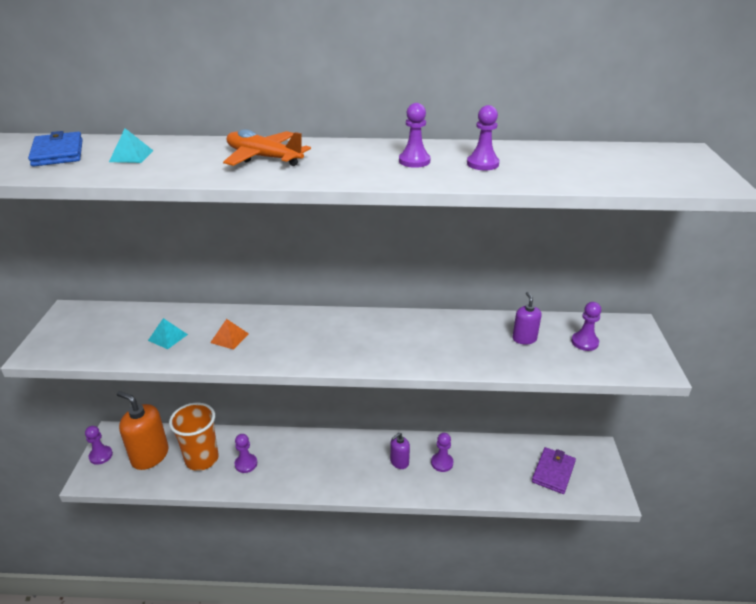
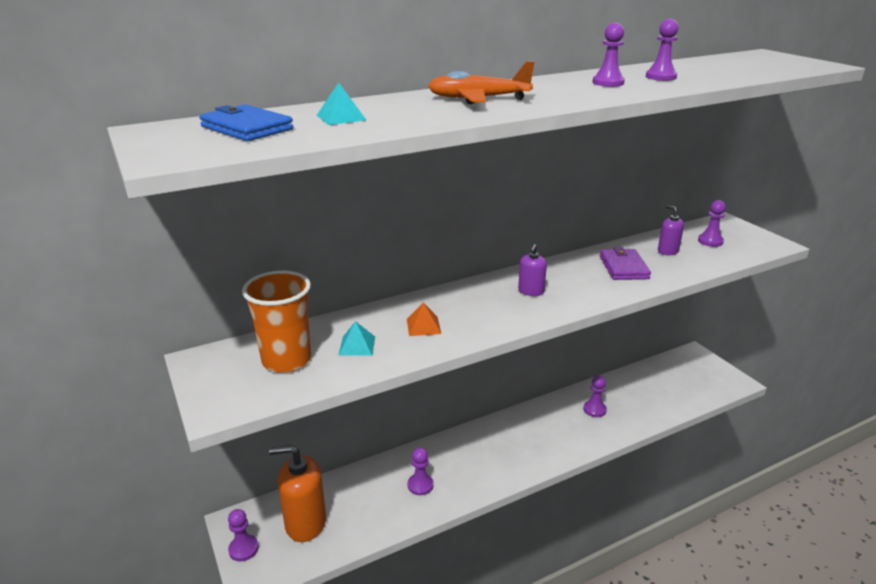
camera: 30 degrees left, 5 degrees down
(202, 459) = (368, 501): orange cup -> orange cup (286, 360)
(399, 462) = (560, 423): purple soap dispenser -> purple soap dispenser (531, 291)
(553, 472) = (682, 382): purple wallet -> purple wallet (623, 267)

